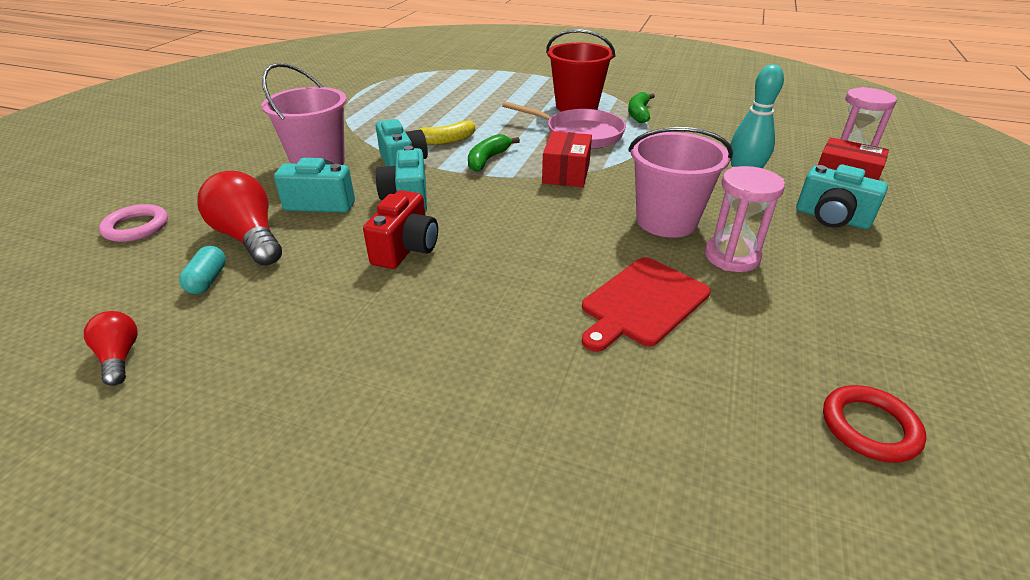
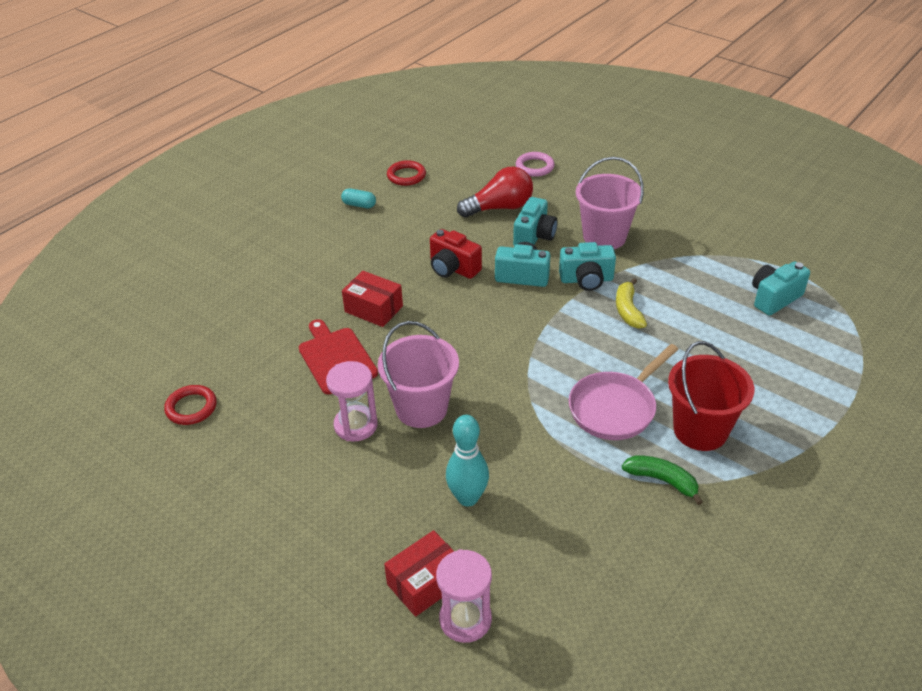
camera: 110 degrees right, 5 degrees up
(120, 357) = (406, 176): red light bulb -> red ring
(207, 280) = (459, 195): turquoise capsule -> turquoise capsule (359, 205)
(488, 159) = (577, 330): green banana -> none
(566, 173) = (530, 373): red box -> red box (373, 309)
(831, 218) = (369, 524): turquoise camera -> turquoise camera (774, 298)

